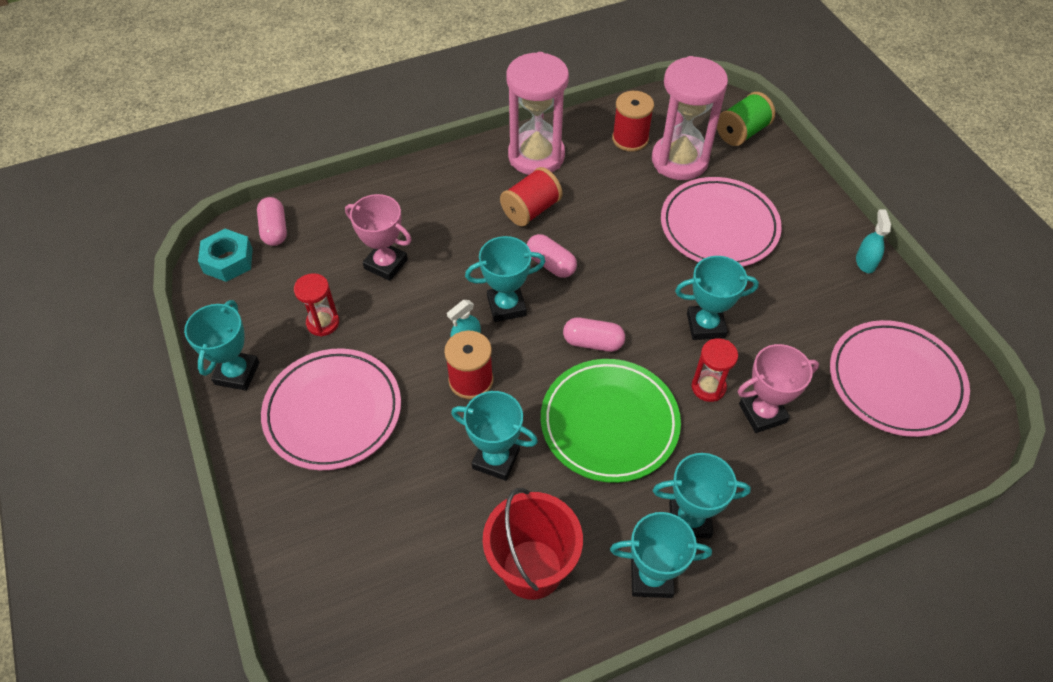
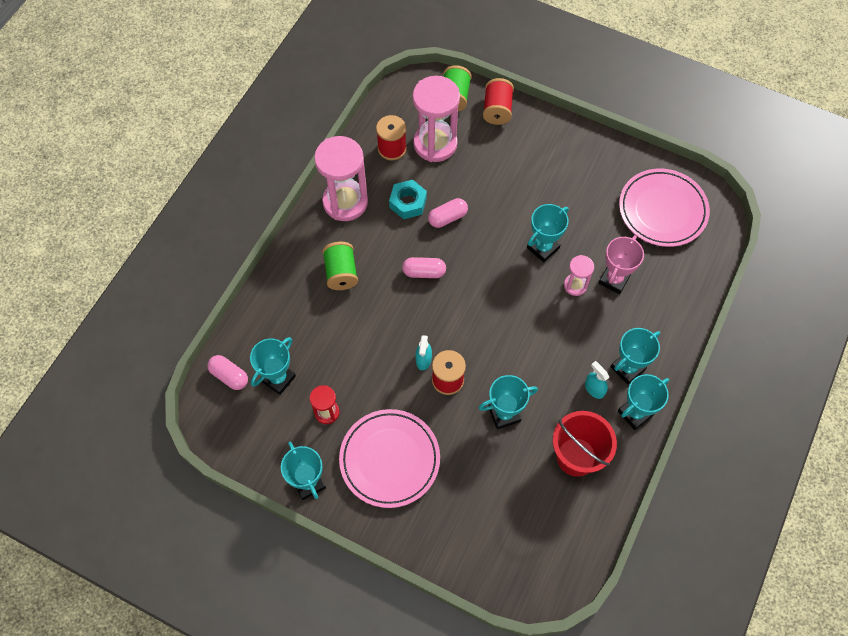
camera: 40 degrees left, 10 degrees up
(228, 261) = (222, 419): turquoise nut -> turquoise nut (408, 203)
(386, 264) = (325, 346): pink trophy -> none
(468, 212) = (341, 273): none -> green spool
(506, 306) = (424, 319): turquoise trophy -> turquoise trophy (278, 378)
(531, 210) = (378, 243): red spool -> red spool (497, 110)
(593, 342) = (492, 305): pink capsule -> pink capsule (447, 218)
(609, 423) = (543, 346): green plate -> none
(708, 387) = (575, 285): red hourglass -> pink hourglass
(719, 227) = (497, 176): pink plate -> none
(865, 262) = (593, 143): turquoise spray bottle -> turquoise spray bottle (594, 389)

